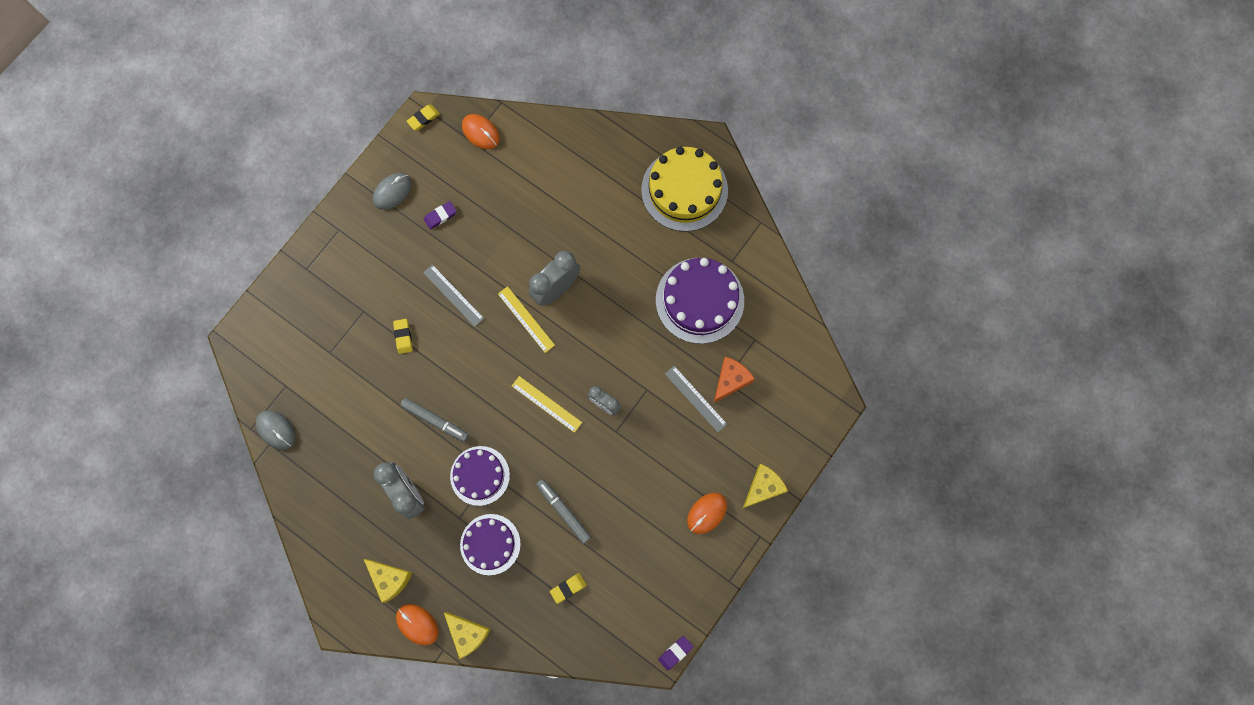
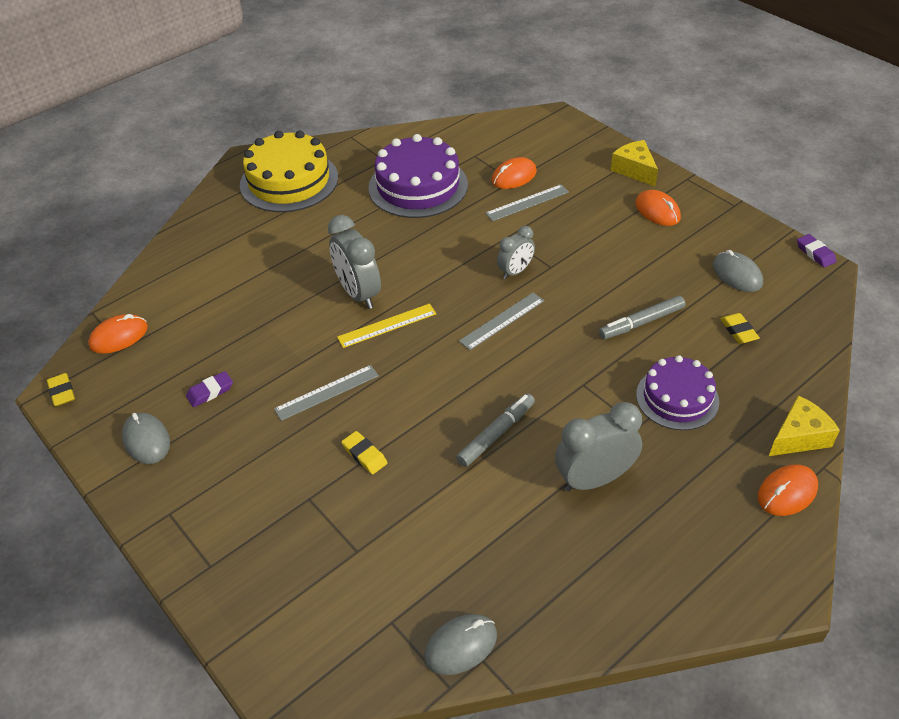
camera: 75 degrees left, 30 degrees down
(390, 579) = (719, 517): yellow cheese -> none
(403, 336) = (364, 455): yellow eraser -> yellow eraser turned 45 degrees clockwise
(440, 216) = (210, 392): purple eraser -> purple eraser turned 75 degrees clockwise
(480, 475) = (582, 396): purple cake -> none
(546, 404) = (502, 321): yellow ruler -> grey ruler
(635, 585) = (737, 274): none -> grey mouse
(730, 380) = (514, 176): orange cheese -> orange mouse

